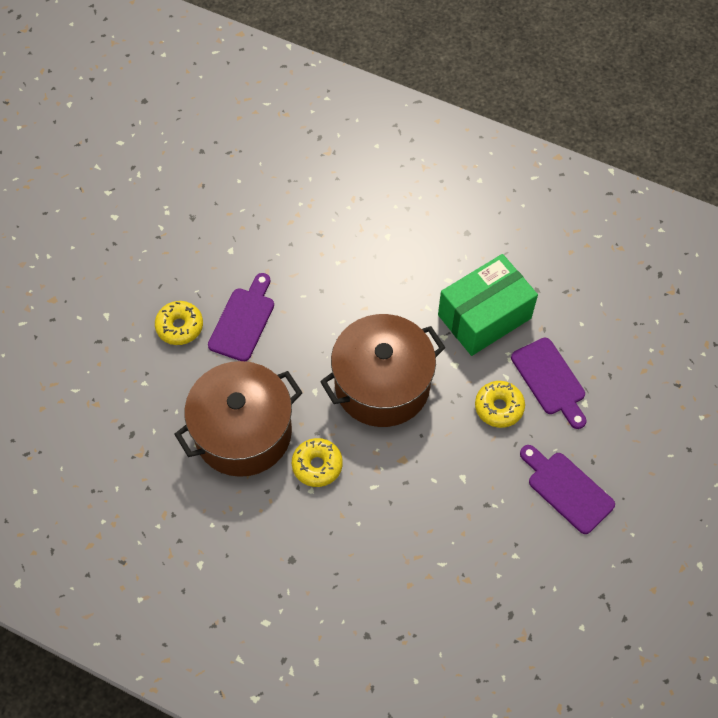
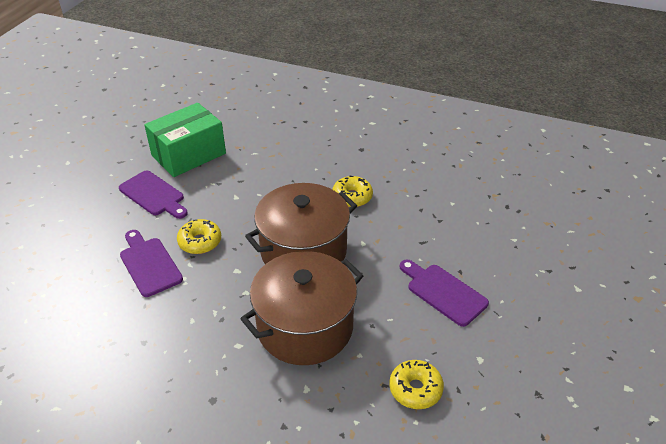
camera: 175 degrees right, 20 degrees down
(180, 326) = (502, 283): yellow donut -> yellow donut (415, 389)
(243, 321) = (443, 292): purple cutting board -> purple cutting board turned 120 degrees clockwise
(243, 432) = (417, 212): brown pot -> brown pot (305, 327)
(484, 316) = (203, 312): green box -> green box (189, 154)

